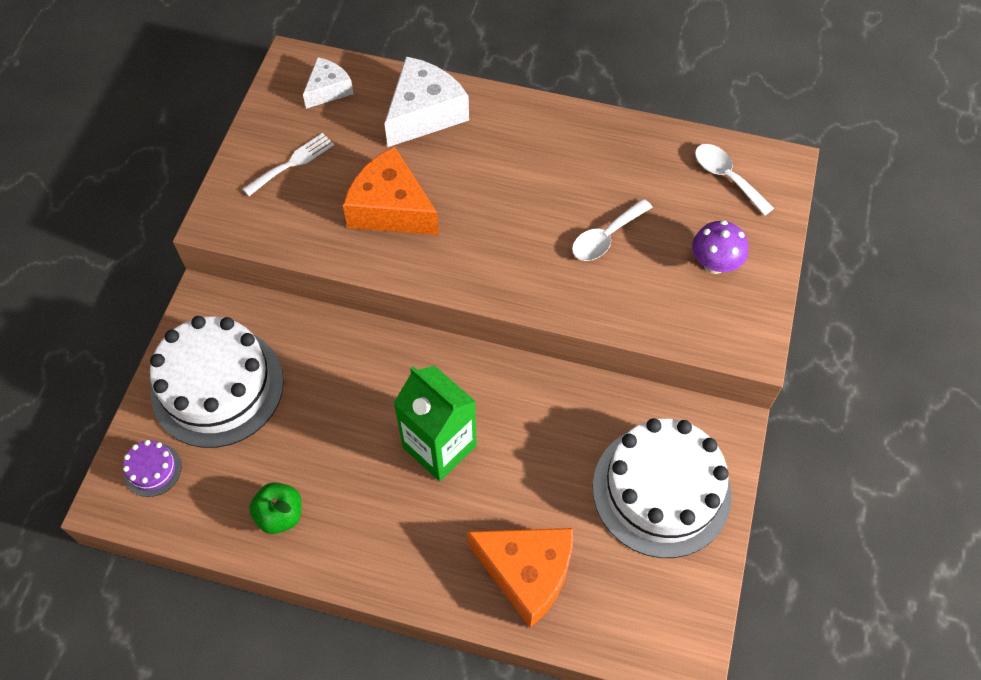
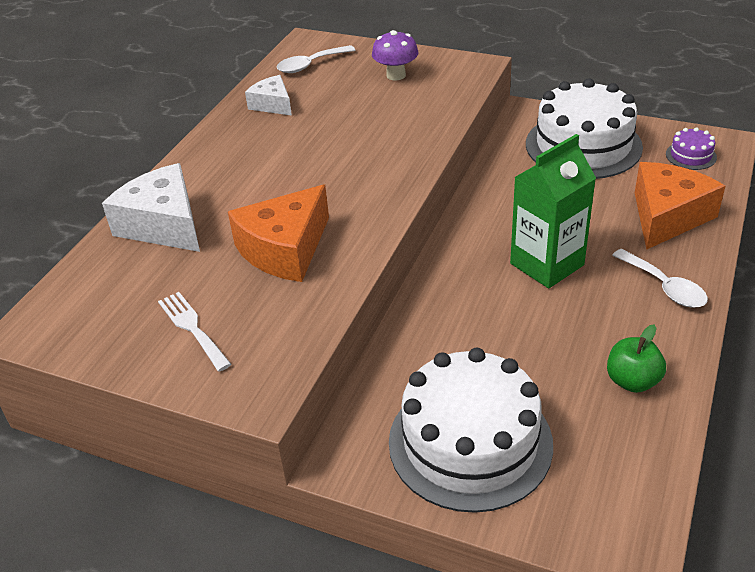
camera: 80 degrees left, 20 degrees down
(152, 469) = (585, 504): purple cake -> purple cake (691, 155)
(328, 90) = (92, 298): white cheese -> white cheese (272, 104)
(606, 237) = (357, 123): white spoon -> white spoon (664, 287)

